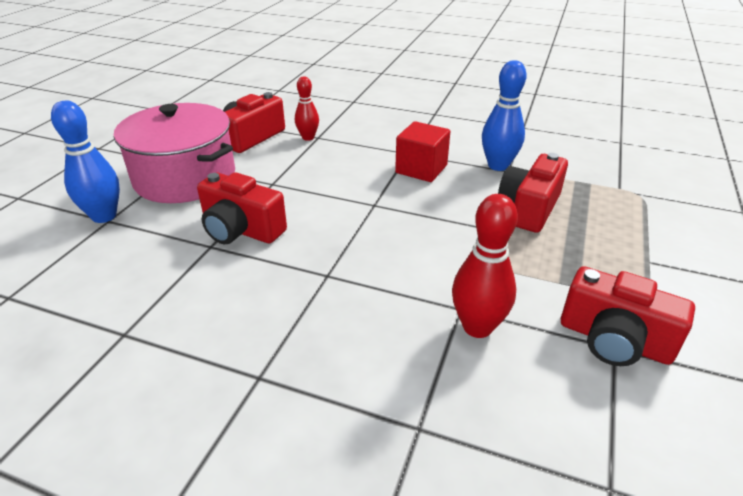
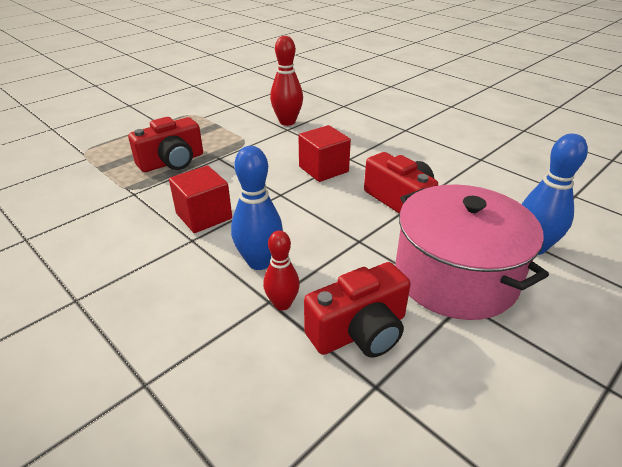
camera: 155 degrees left, 0 degrees up
(350, 247) = (323, 169): none -> red cube
(498, 166) = (134, 200): blue bowling pin -> blue bowling pin (259, 262)
(614, 340) = (233, 106): red camera -> none

